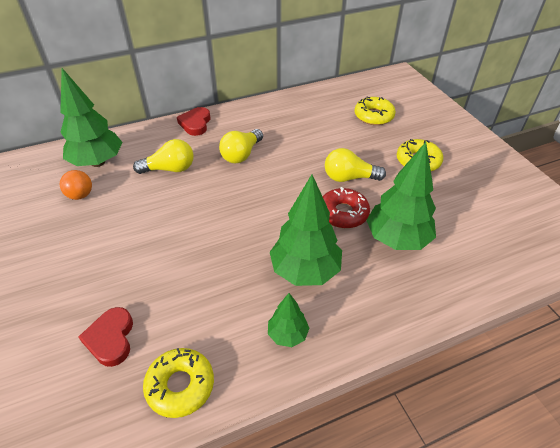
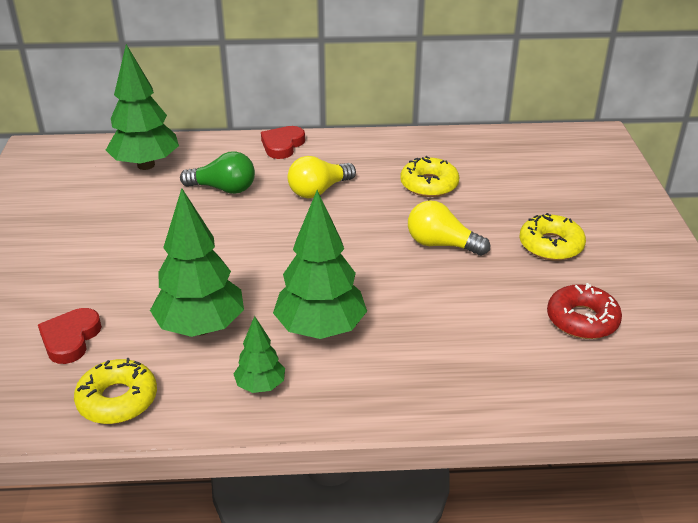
camera: 20 degrees right, 10 degrees down
(80, 195) = (110, 195): orange ball -> none
(170, 169) = (223, 189): yellow light bulb -> green light bulb
(343, 213) = (407, 281): red donut -> red donut (582, 320)
(373, 116) = (524, 180): yellow donut -> yellow donut (429, 184)
(397, 239) = (459, 325): green tree -> green tree (201, 327)

